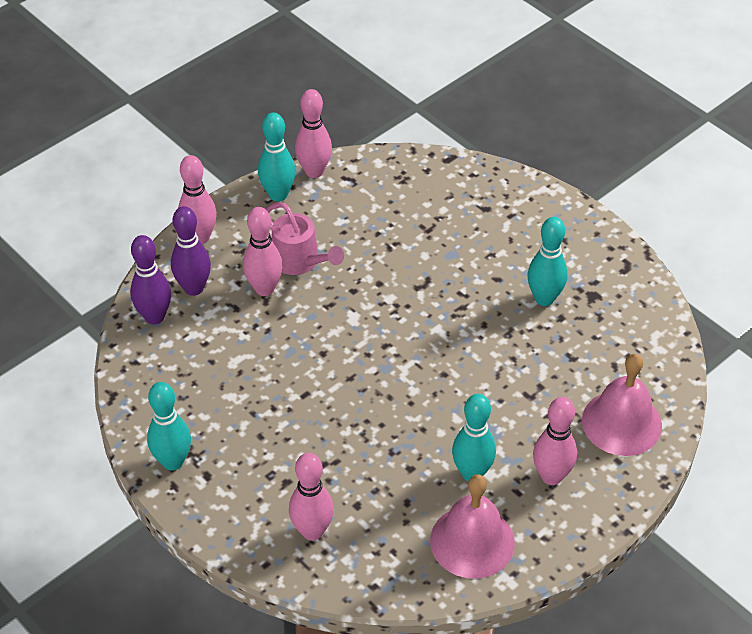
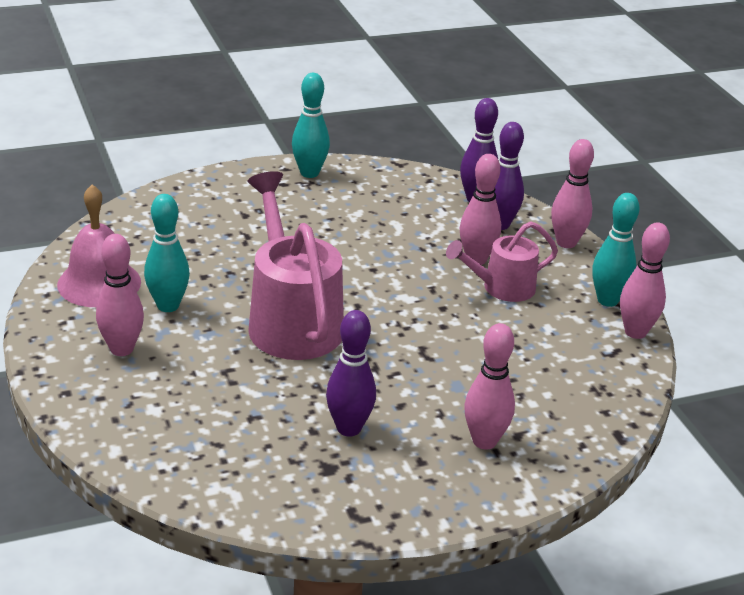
camera: 110 degrees right, 15 degrees down
(312, 531) = (186, 213): pink bowling pin -> pink bowling pin (484, 441)
(436, 380) = (291, 320): none -> pink watering can
(544, 298) = (349, 428): turquoise bowling pin -> purple bowling pin
(621, 423) = (141, 418): pink bell -> none

